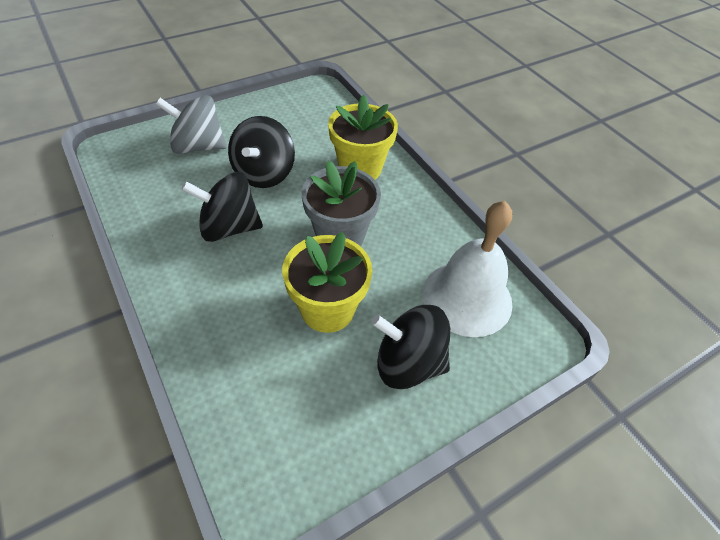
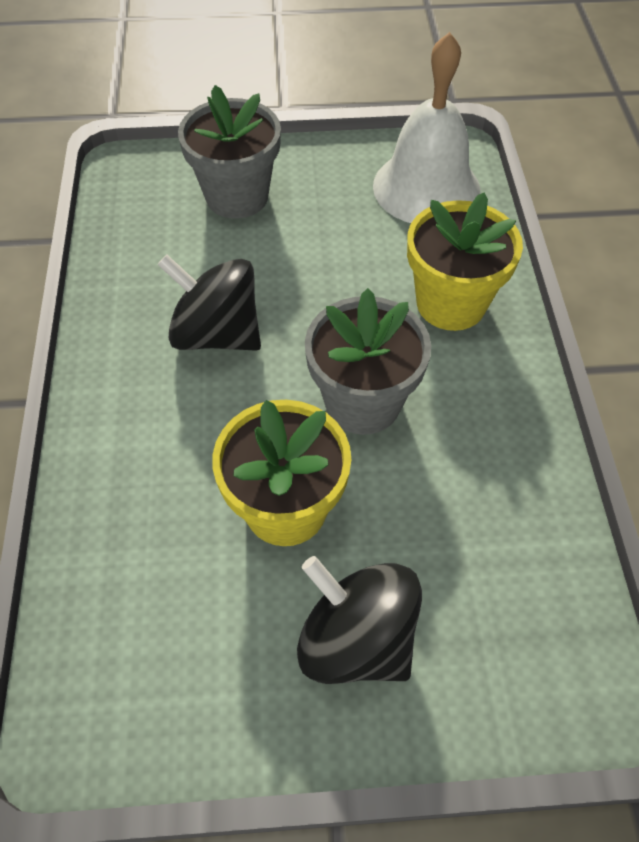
camera: 30 degrees right, 5 degrees up
(198, 146) = (237, 196): grey spinning top -> grey flower pot
(264, 173) = (305, 267): black spinning top -> none
(467, 297) = (505, 577): white bell -> white bell (426, 187)

